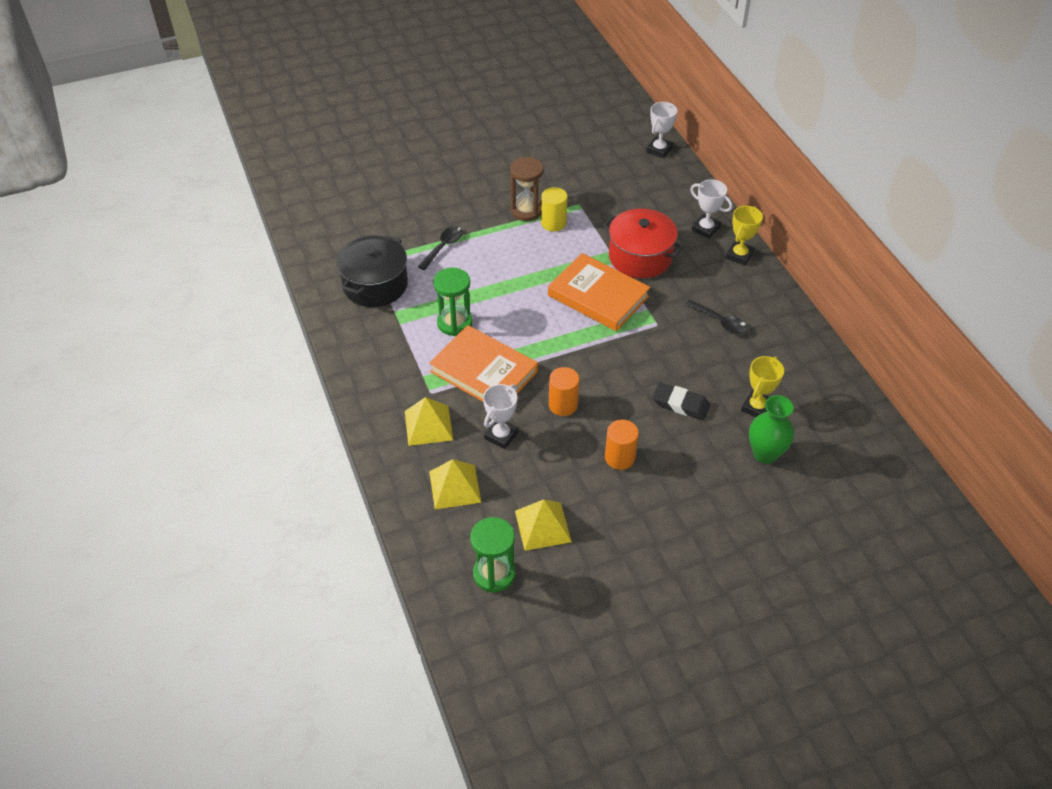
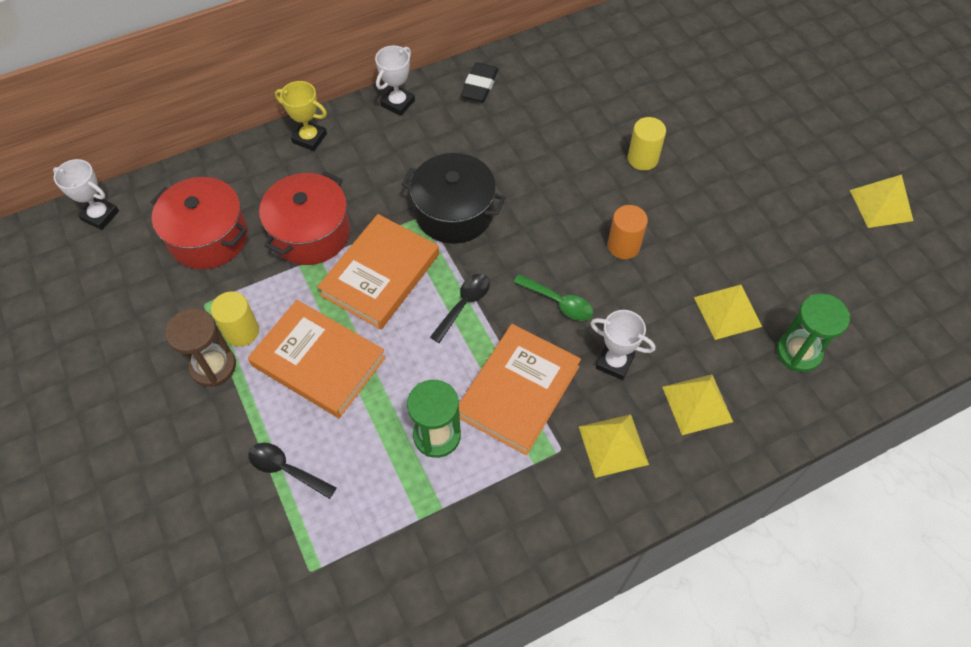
camera: 95 degrees left, 10 degrees up
(375, 285) = (366, 555): black pot -> black pot (454, 213)
(524, 262) = (318, 361): none -> orange book
(563, 405) = (559, 302): orange cylinder -> green spoon
(638, 203) = (208, 237): none -> red pot
(666, 699) = (881, 205): none -> yellow pyramid
(680, 404) = (541, 193): black eraser -> black eraser (479, 86)
(705, 229) = (262, 168): white trophy -> white trophy (398, 103)
(720, 322) = (417, 158): black spoon -> black spoon (464, 304)
(725, 487) = (642, 159): none -> yellow cylinder
(757, 407) = (536, 131): yellow trophy -> none
(765, 453) = (595, 127): green vase -> none

